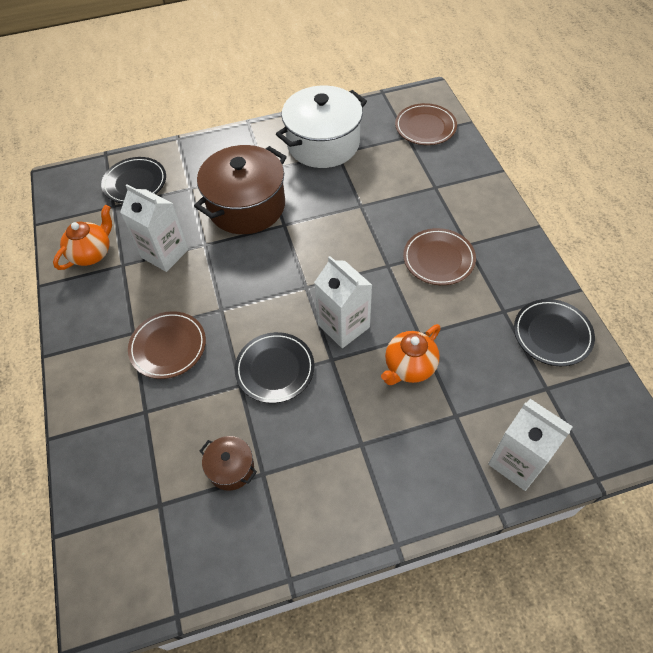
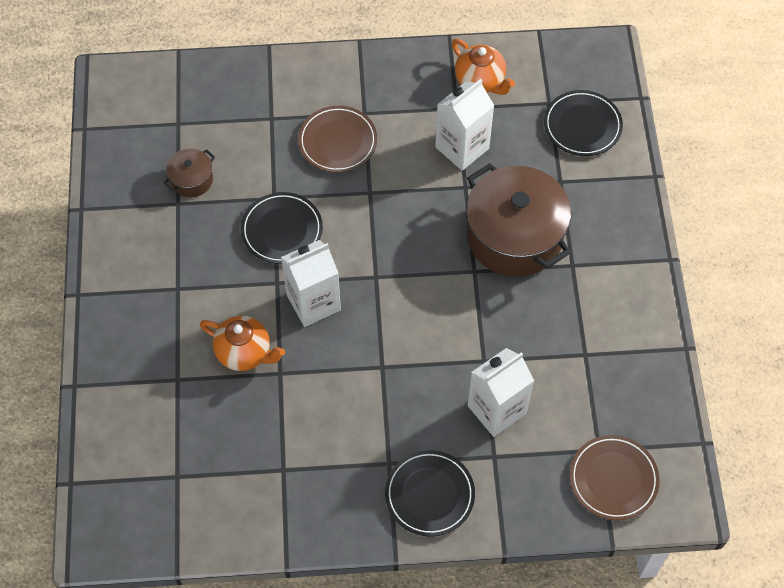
camera: 100 degrees right, 5 degrees up
(323, 144) = (607, 341): white pot -> none
(409, 367) = (244, 352): orange teapot -> orange teapot turned 150 degrees clockwise
(438, 259) = (376, 424): brown plate -> none
(517, 461) = (112, 418): white carton -> white carton (496, 409)
(552, 334) = (237, 509): black plate -> black plate (429, 494)

